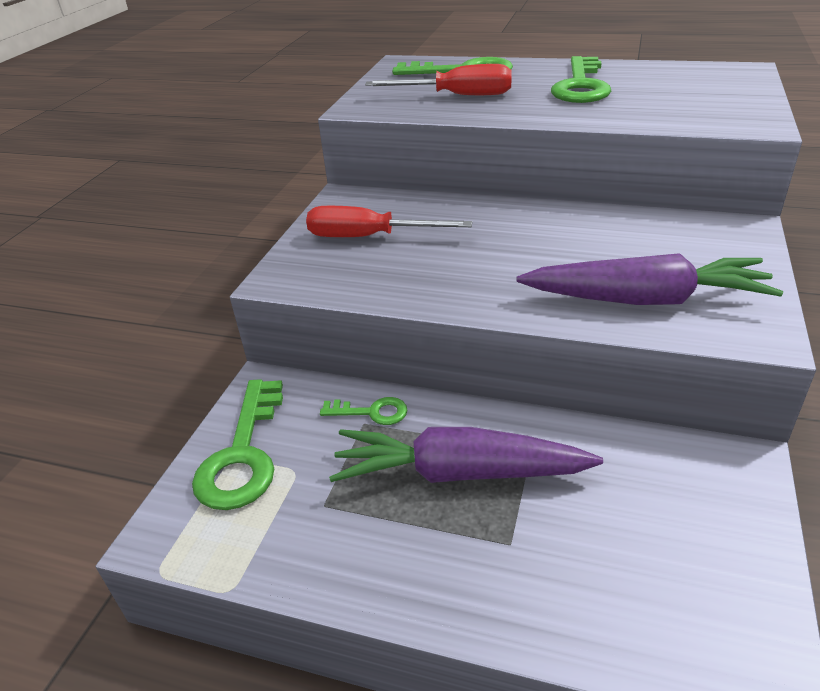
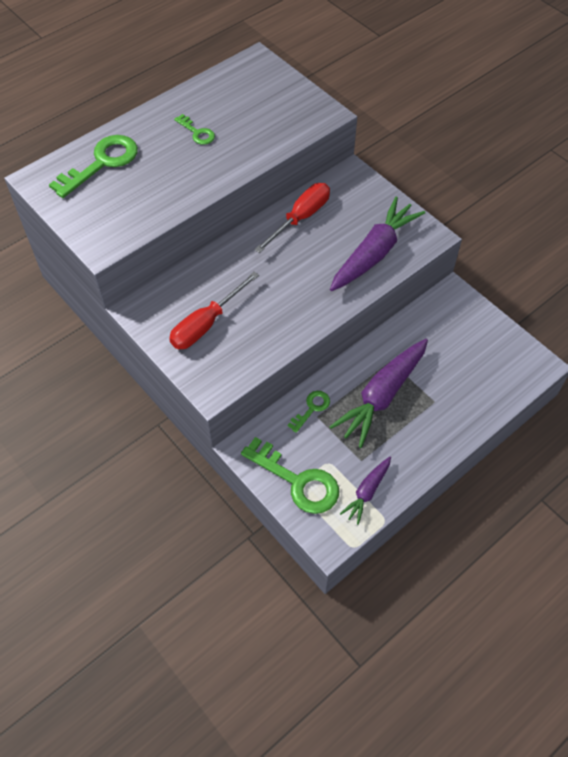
camera: 60 degrees left, 20 degrees up
(270, 540) = (367, 492): none -> purple carrot
(457, 96) = (143, 191): red screwdriver -> red screwdriver (300, 218)
(581, 86) = (197, 132): green key -> green key, size x0.52

